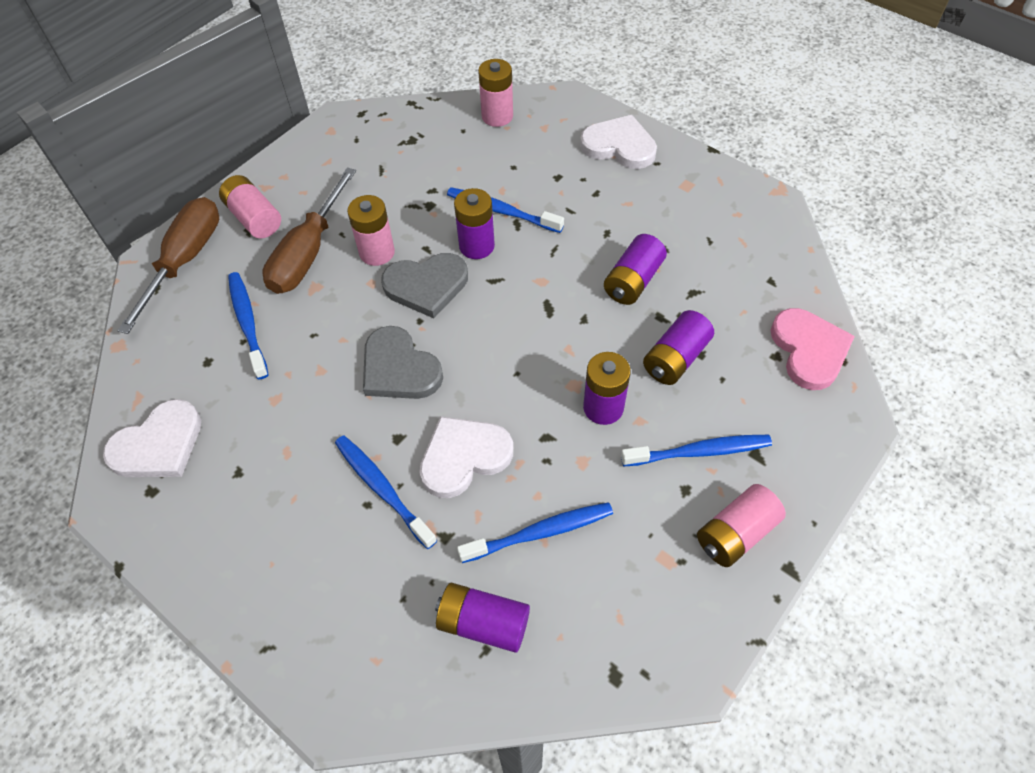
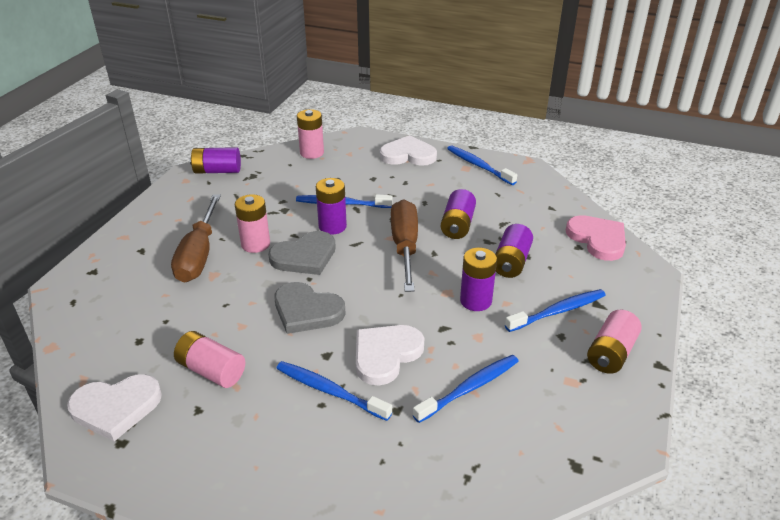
camera: 20 degrees left, 20 degrees down
(158, 445) = (116, 407): white heart -> white heart turned 45 degrees clockwise
(185, 261) = (92, 279): brown screwdriver -> brown screwdriver (405, 246)
(248, 323) = (165, 308): blue toothbrush -> blue toothbrush (479, 166)
(254, 218) = (143, 242): pink battery -> pink battery (211, 370)
(483, 623) = (456, 459): purple battery -> purple battery (217, 171)

